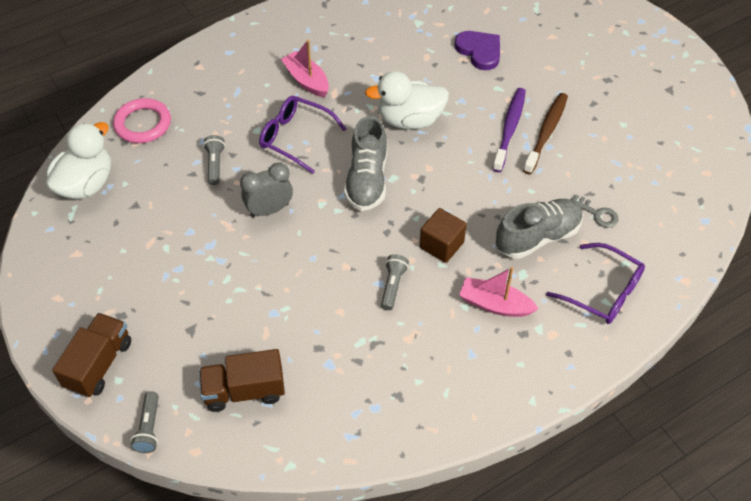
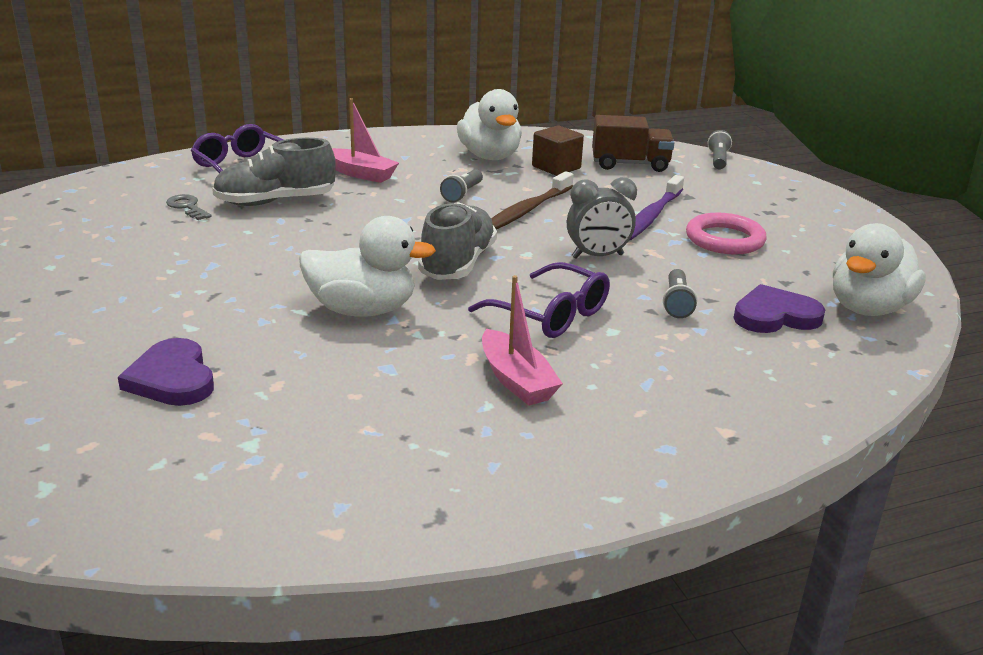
camera: 170 degrees left, 25 degrees down
(99, 364) = (780, 190): brown truck -> none
(143, 124) = (808, 362): pink ring -> pink ring (724, 239)
(152, 164) = (775, 316): none -> purple heart
(389, 375) = (490, 156): none -> white duck
(441, 245) = (391, 209): brown cube -> brown cube (556, 167)
(509, 129) = (219, 282): purple toothbrush -> purple toothbrush (652, 216)
(546, 133) = (171, 272): brown toothbrush -> brown toothbrush (527, 210)

